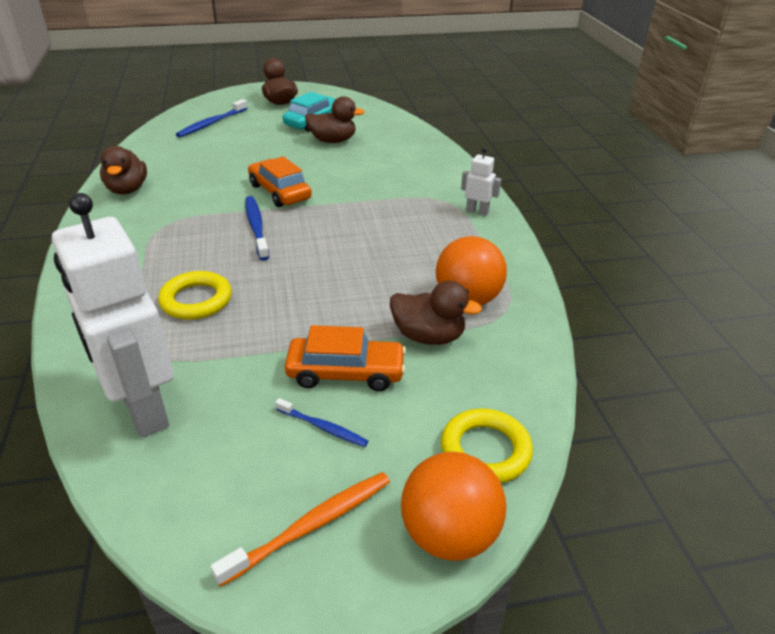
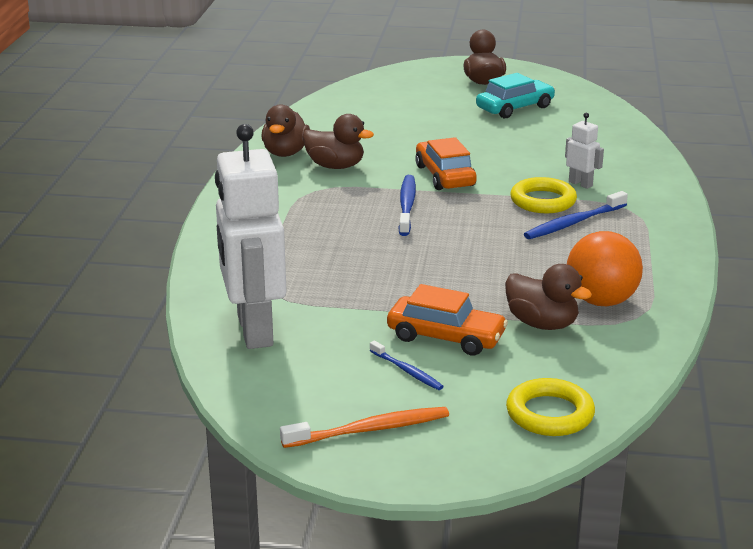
camera: 20 degrees right, 10 degrees down
(196, 300) = (325, 259): yellow ring -> yellow ring (543, 201)
(211, 124) = (395, 97): blue toothbrush -> blue toothbrush (573, 223)
(333, 141) = (528, 131): brown duck -> brown duck (335, 166)
(449, 535) = (485, 458): orange ball -> none
(477, 211) = (661, 225): white robot -> white robot (580, 184)

